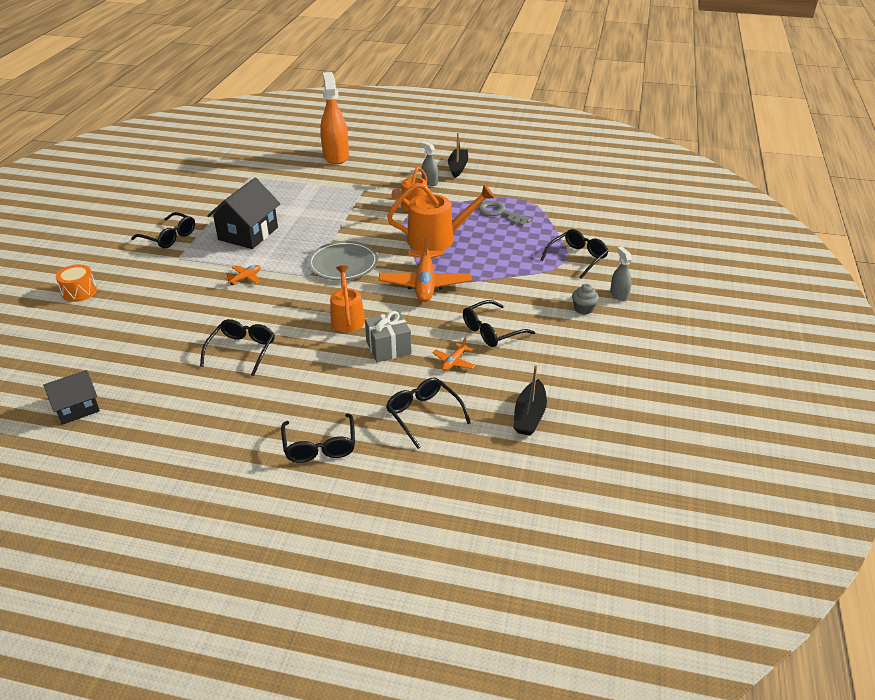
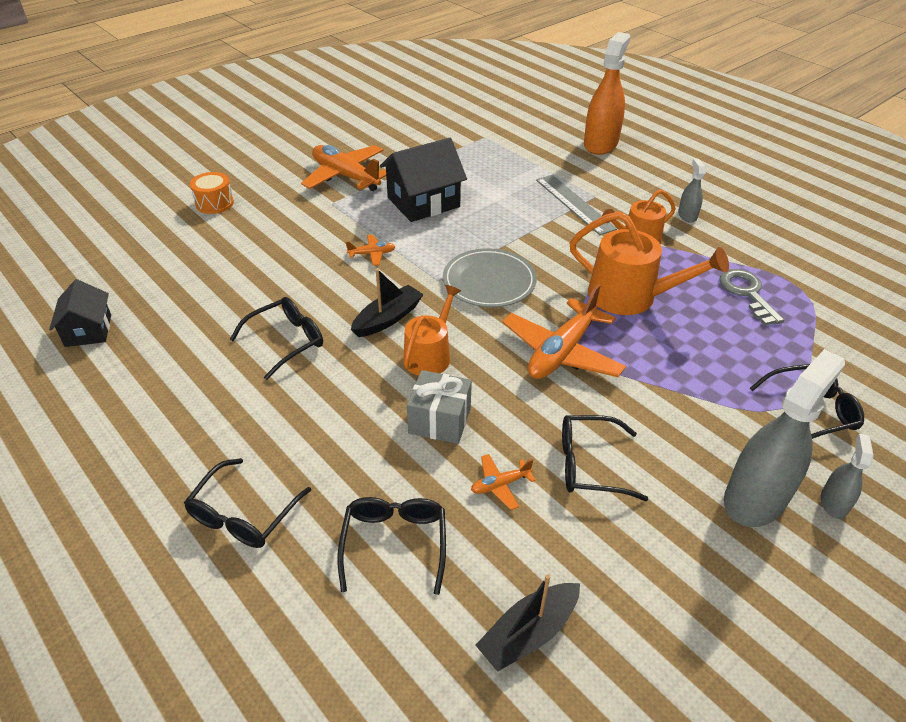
camera: 35 degrees right, 5 degrees up
(77, 408) = (88, 330): black house -> black house turned 75 degrees clockwise
(169, 237) = (346, 176): black glasses -> orange plane
(354, 199) = (574, 204): none -> grey ruler
(458, 167) = (741, 208): black boat -> black boat (388, 318)
(583, 309) = (755, 498): grey cupcake -> grey spray bottle

